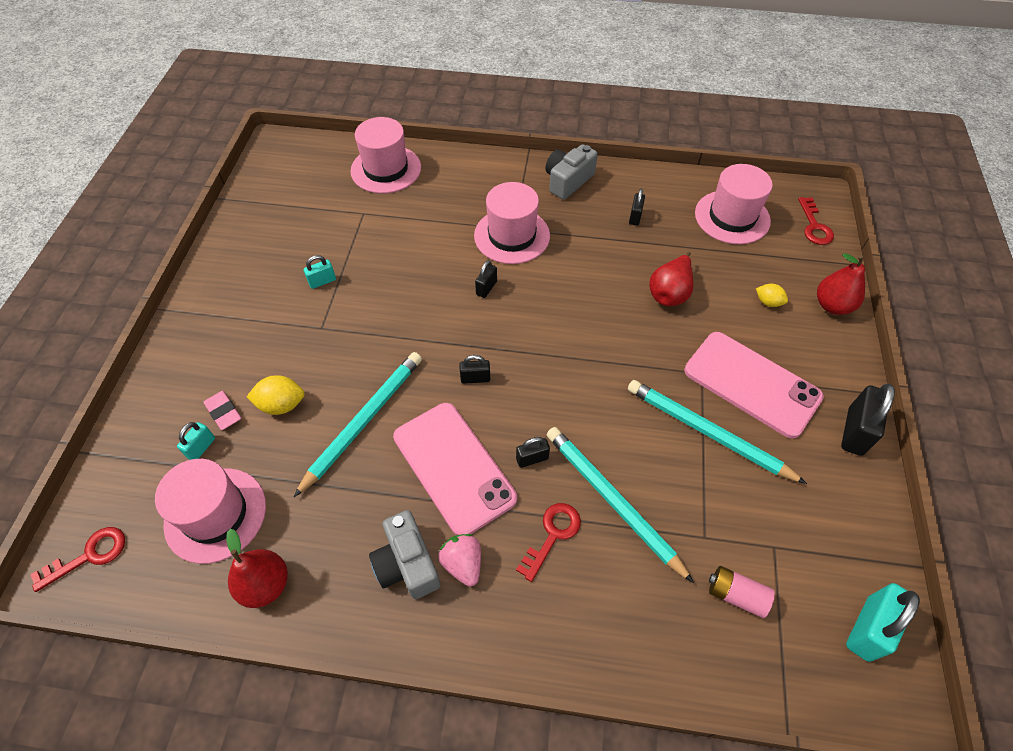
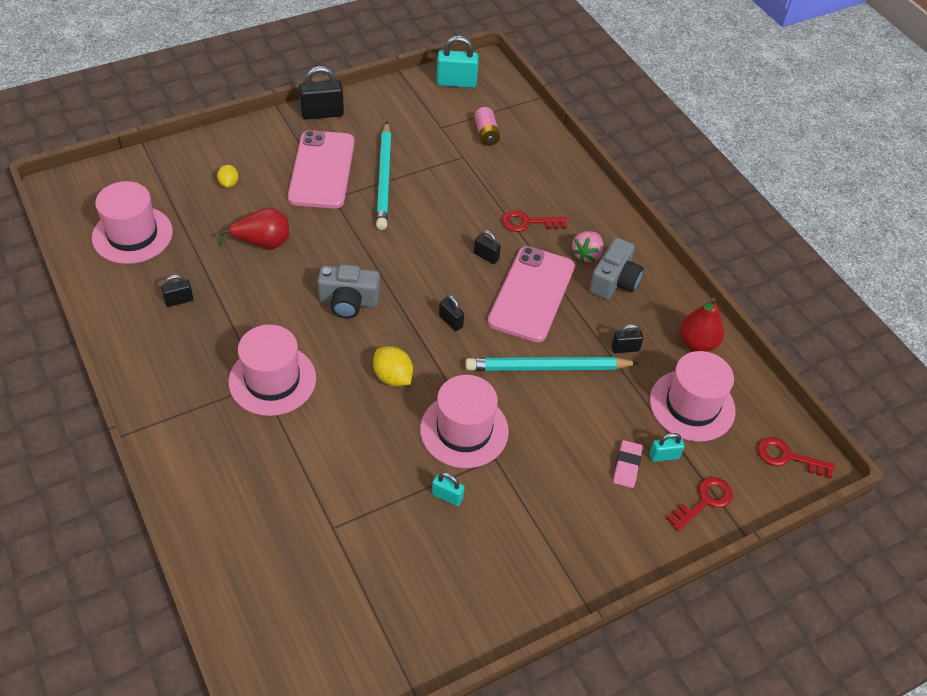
camera: 130 degrees left, 5 degrees down
(281, 405) = (584, 431): yellow lemon -> yellow lemon (393, 377)
(386, 169) = (248, 554): pink hat -> pink hat (464, 430)
(486, 288) = (353, 364): black padlock -> black padlock (625, 348)
(568, 181) = (157, 374): grey camera -> grey camera (348, 301)
(613, 501) = (478, 204): turquoise pencil -> none
(814, 226) = (109, 181): red key -> red key (704, 501)
(832, 305) = (205, 149): red pear -> none

